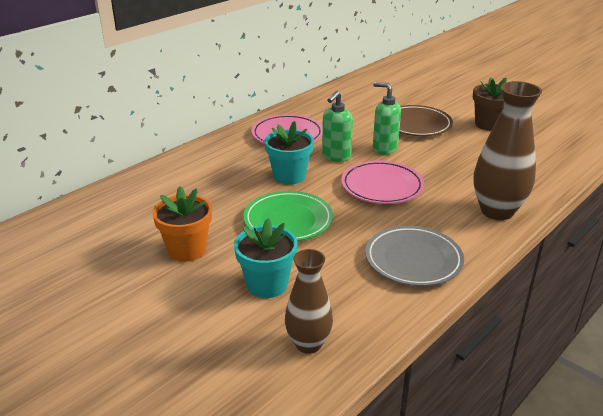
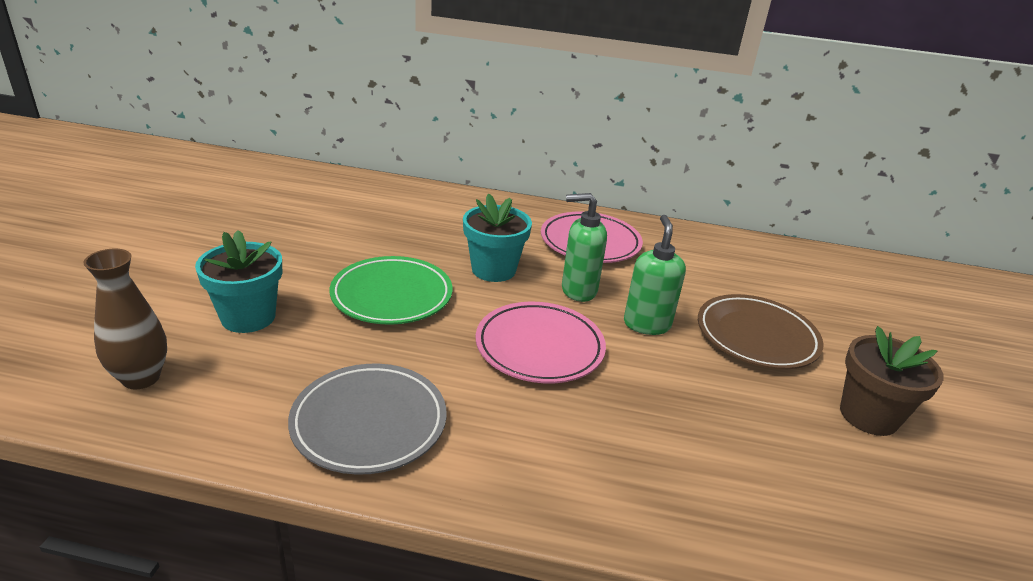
camera: 55 degrees right, 0 degrees up
(187, 250) = (288, 250): orange flower pot -> none
(497, 211) = (580, 487): brown vase -> none

